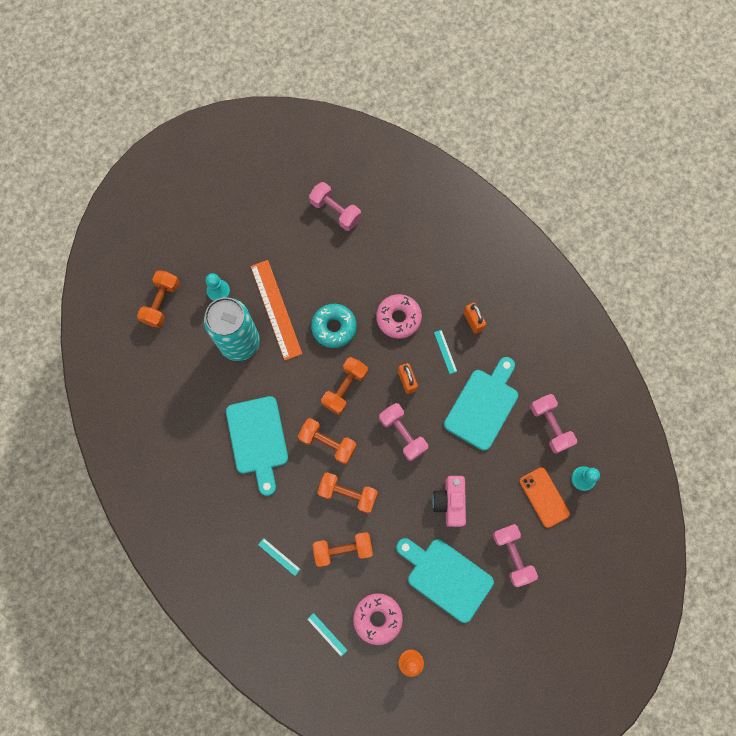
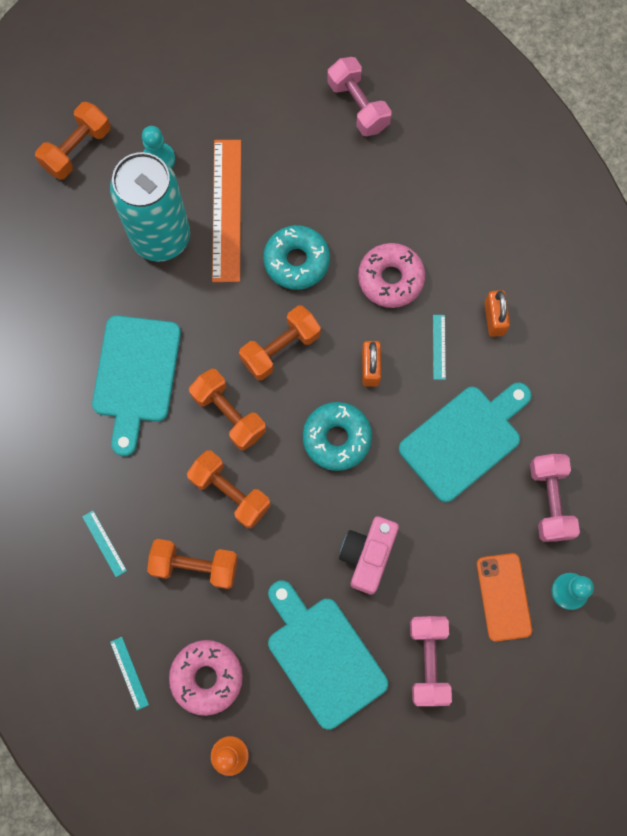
camera: 20 degrees right, 0 degrees up
(402, 434) = (337, 438): pink dumbbell -> turquoise donut

